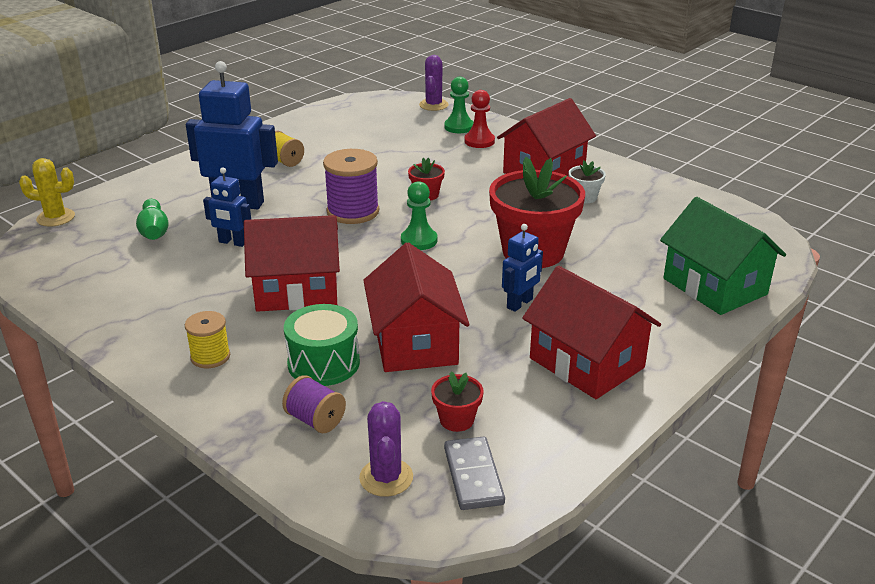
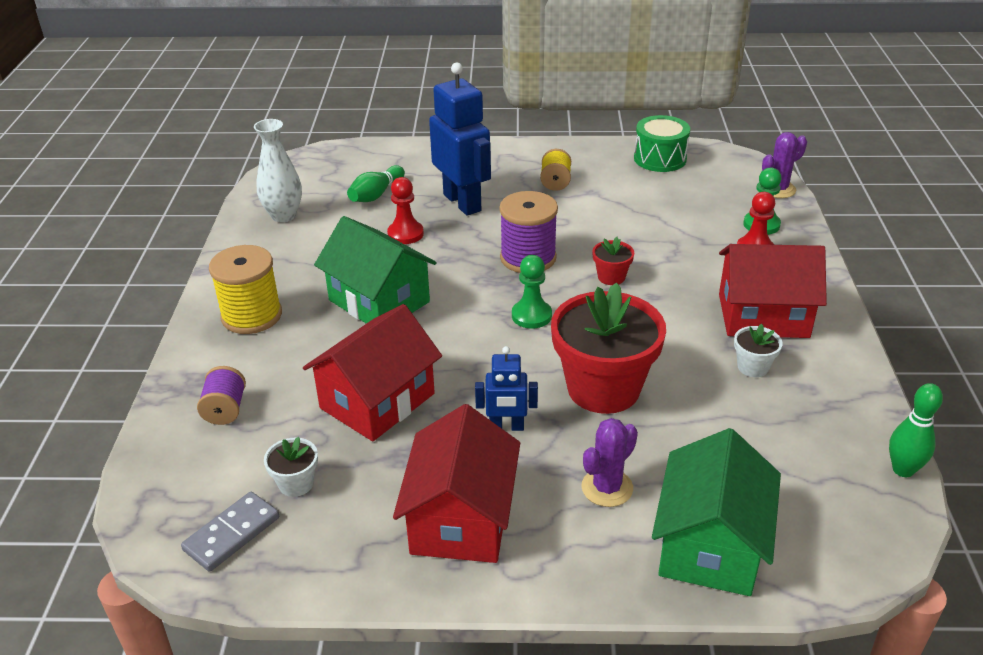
camera: 50 degrees right, 5 degrees up
(55, 218) = (341, 150): yellow cactus -> none
(95, 283) = (283, 215): none -> white vase
(210, 356) = (251, 316): yellow spool -> yellow spool, size x1.69
(232, 242) = (405, 234): blue robot -> red pawn
(297, 290) = (379, 301): red house -> green house
(323, 363) = (299, 371): green drum -> green drum (660, 158)
(386, 477) = (189, 486): purple cactus -> purple cactus (607, 488)
(456, 420) = (296, 483): red flower pot -> white flower pot
(724, 202) = (903, 470): none -> green bowling pin

